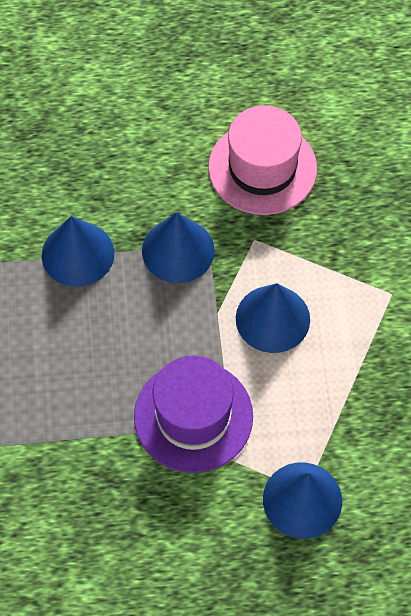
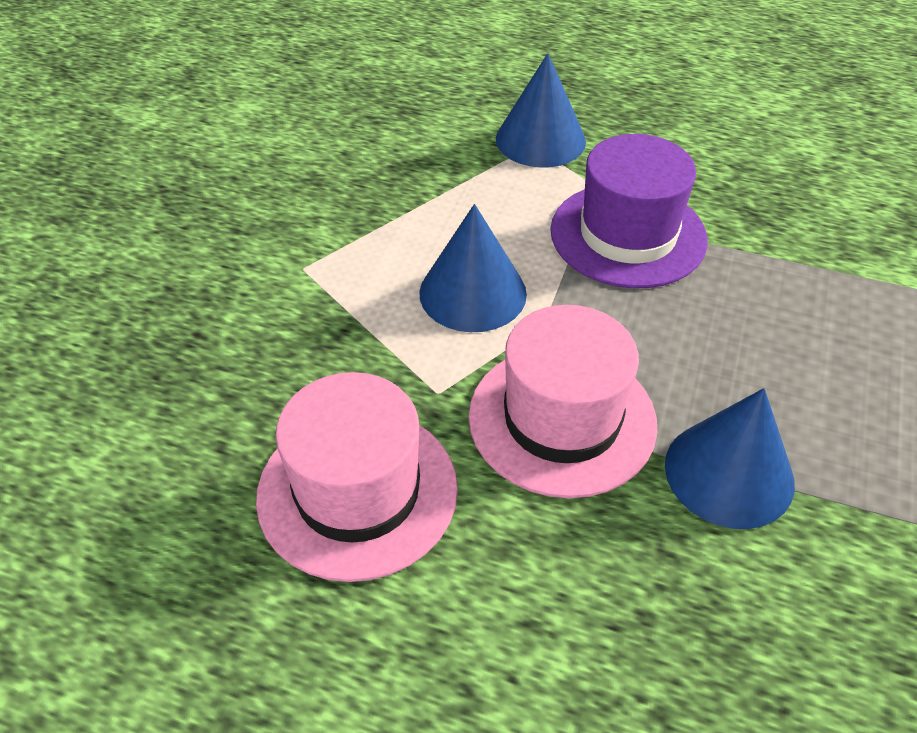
camera: 155 degrees left, 15 degrees down
(178, 250) = (562, 419): blue cone -> pink hat

